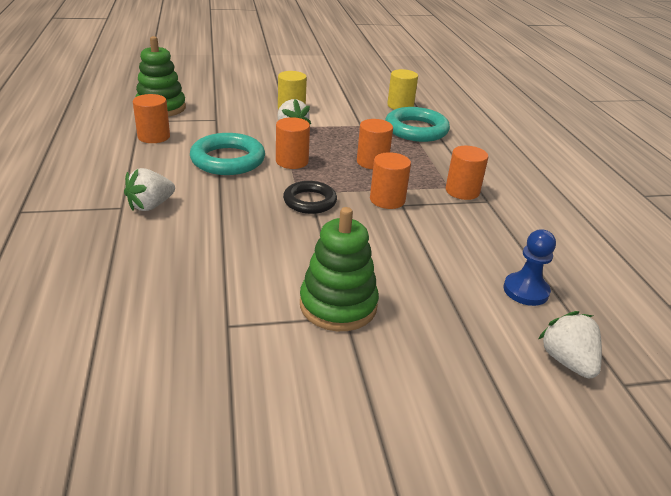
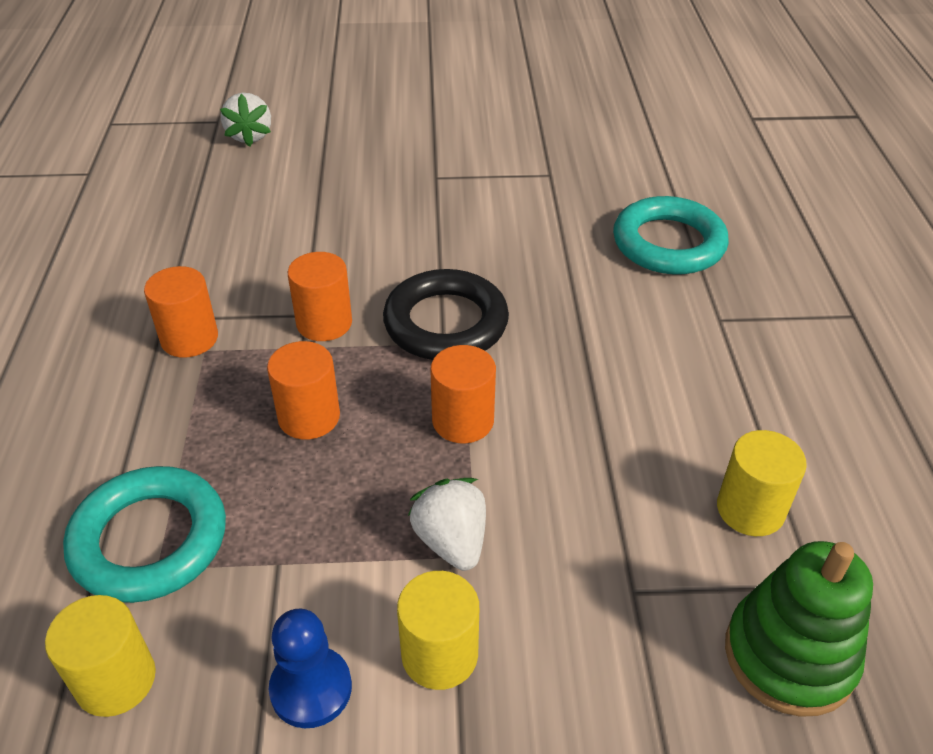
camera: 170 degrees left, 10 degrees up
(150, 206) = (679, 320): white strawberry -> none
(154, 137) = (750, 509): orange cylinder -> yellow cylinder
(228, 160) = (583, 427): turquoise ring -> turquoise ring (668, 243)
(310, 201) = (446, 323): black ring -> black ring, size x1.52
(338, 305) = (440, 186): green stacking toy -> none
(525, 291) = (231, 191): blue pawn -> blue pawn (311, 688)

